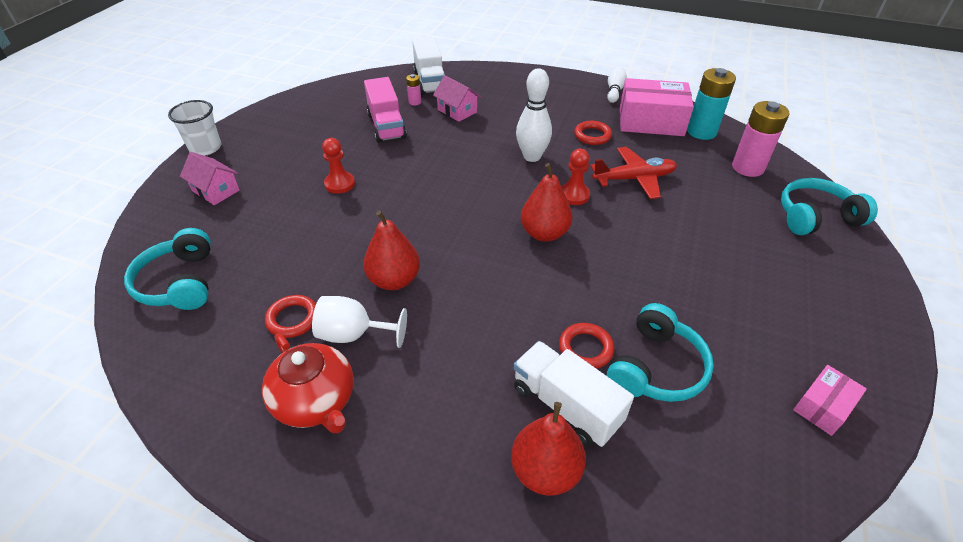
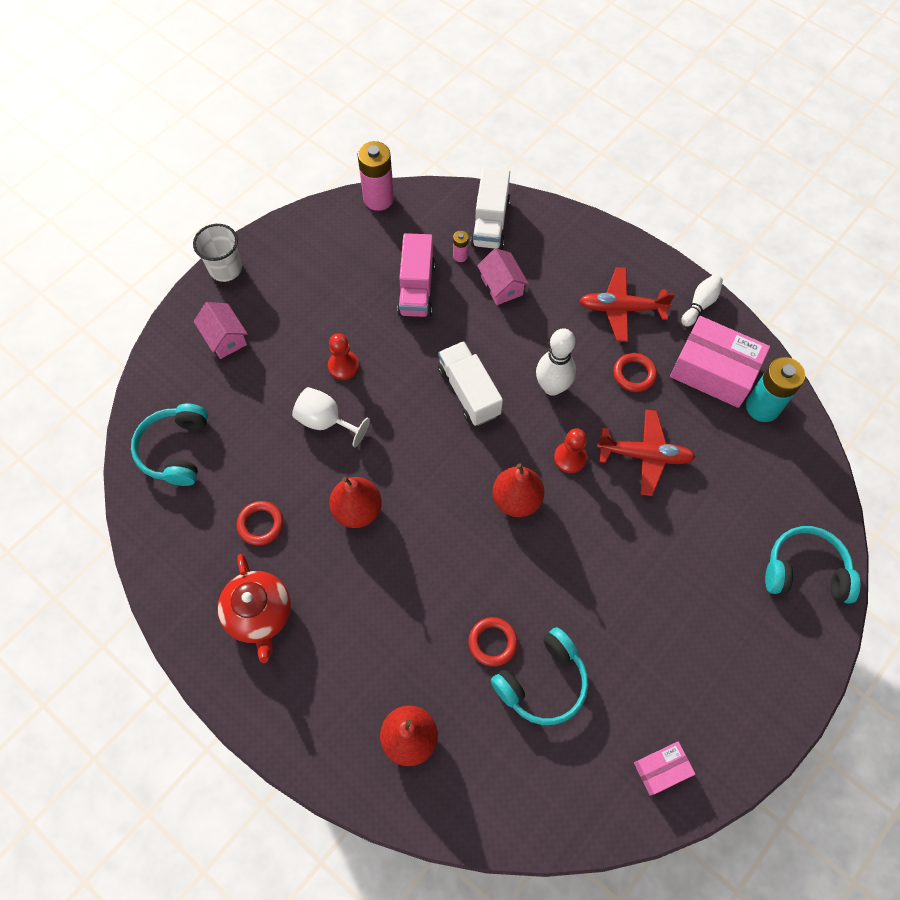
camera: 20 degrees right, 20 degrees up
(354, 334) = (306, 559): white goblet -> white goblet (326, 421)
(558, 104) = (621, 309): none -> red plane
(566, 405) = (451, 689): white truck -> white truck (469, 392)
(747, 168) = (779, 479): pink battery -> pink battery (378, 198)

